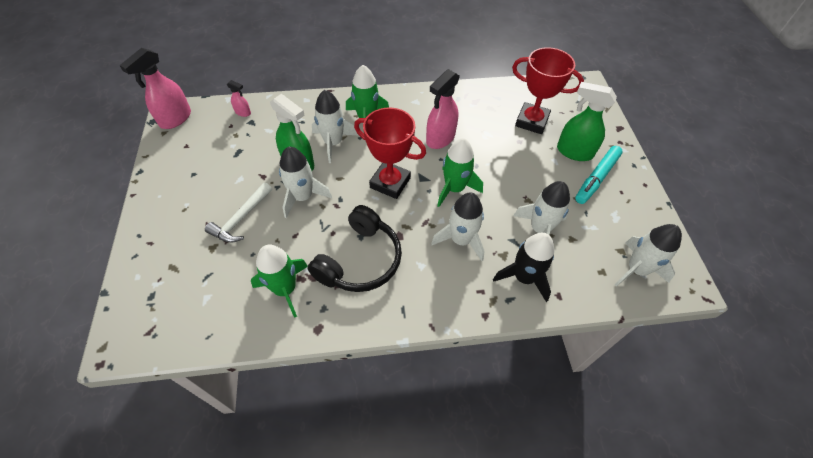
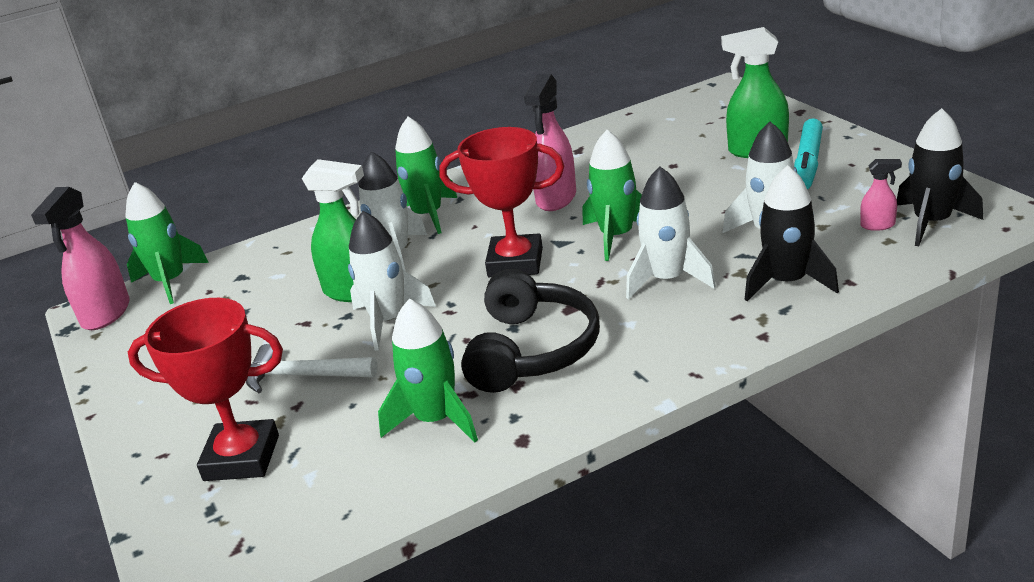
camera: 15 degrees left, 25 degrees down
(216, 108) = (170, 282): none -> green rocket
(241, 218) = (303, 376): white hammer -> white hammer turned 90 degrees clockwise
(243, 112) = (220, 272): pink spray bottle -> pink spray bottle (878, 225)
(531, 121) = (674, 142): red trophy -> red trophy (241, 458)
(636, 269) = (932, 222): white rocket -> black rocket

